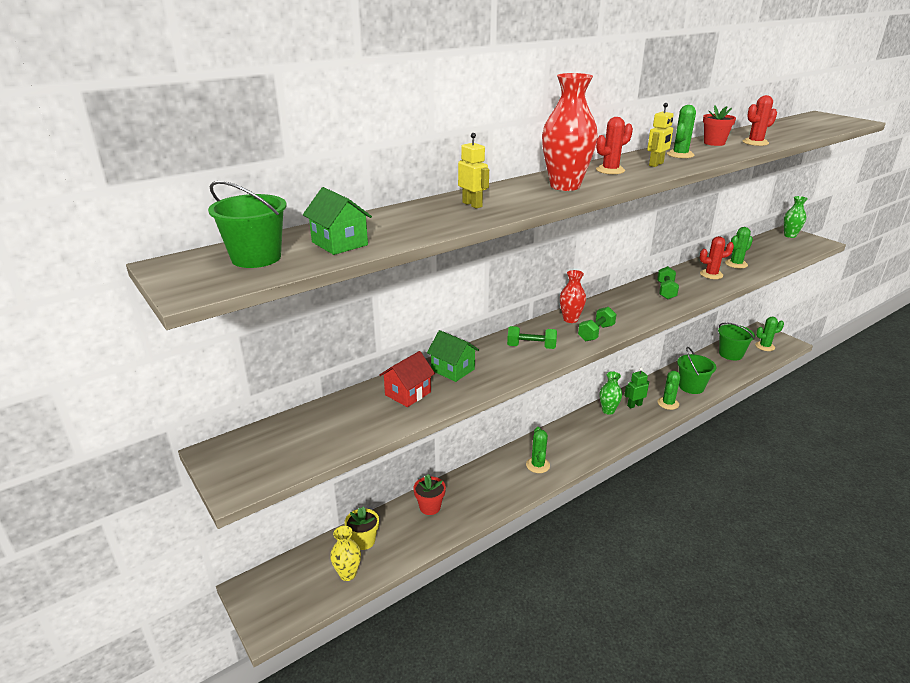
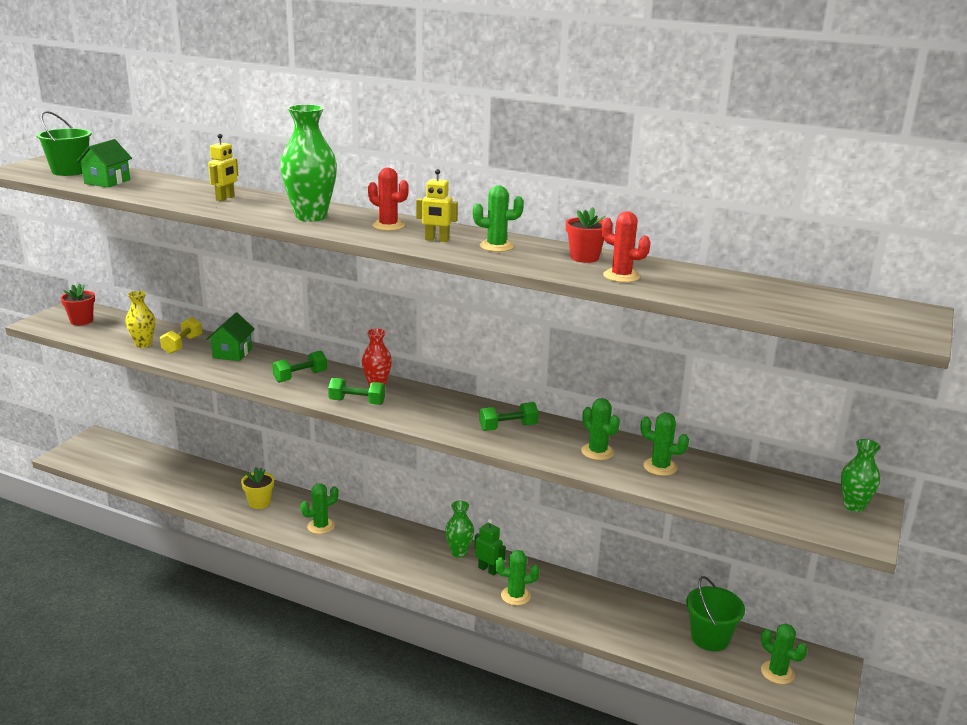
camera: 60 degrees right, 5 degrees down
(348, 574) = (125, 470): yellow vase -> yellow vase (143, 344)
(363, 541) = (165, 465): yellow flower pot -> yellow flower pot (259, 503)
(408, 393) = (182, 345): red house -> yellow dumbbell
(430, 507) = (222, 483): red flower pot -> red flower pot (81, 321)
(531, 347) = (300, 377): green dumbbell -> green dumbbell turned 75 degrees clockwise
(565, 186) = (311, 216): red vase -> green vase
(691, 387) = (576, 610): green bucket -> none
(711, 274) = (597, 452): red cactus -> green cactus

